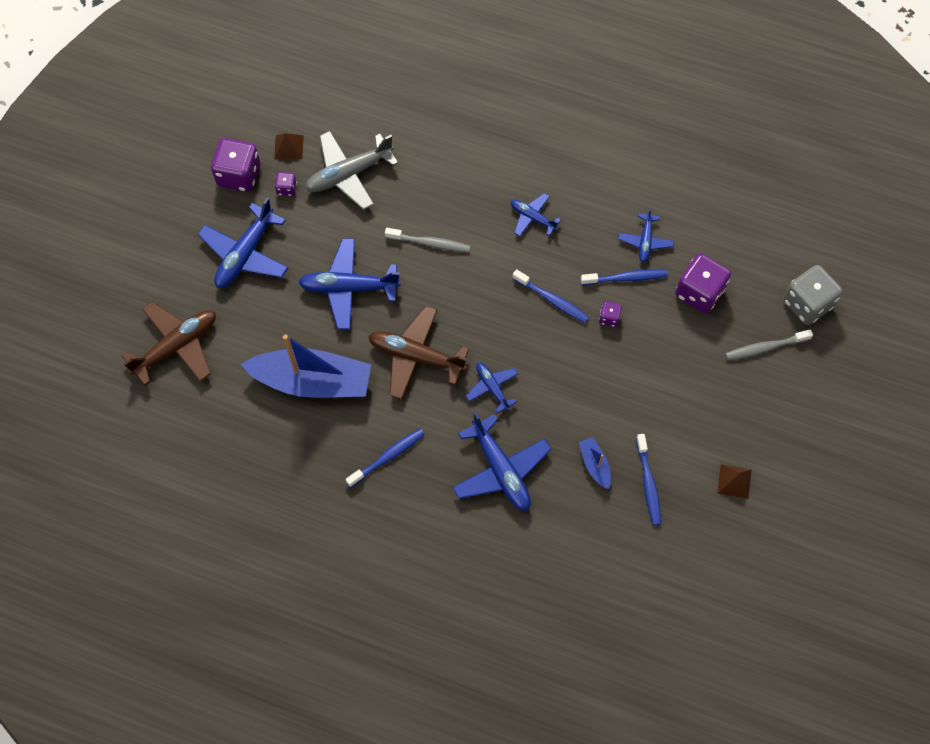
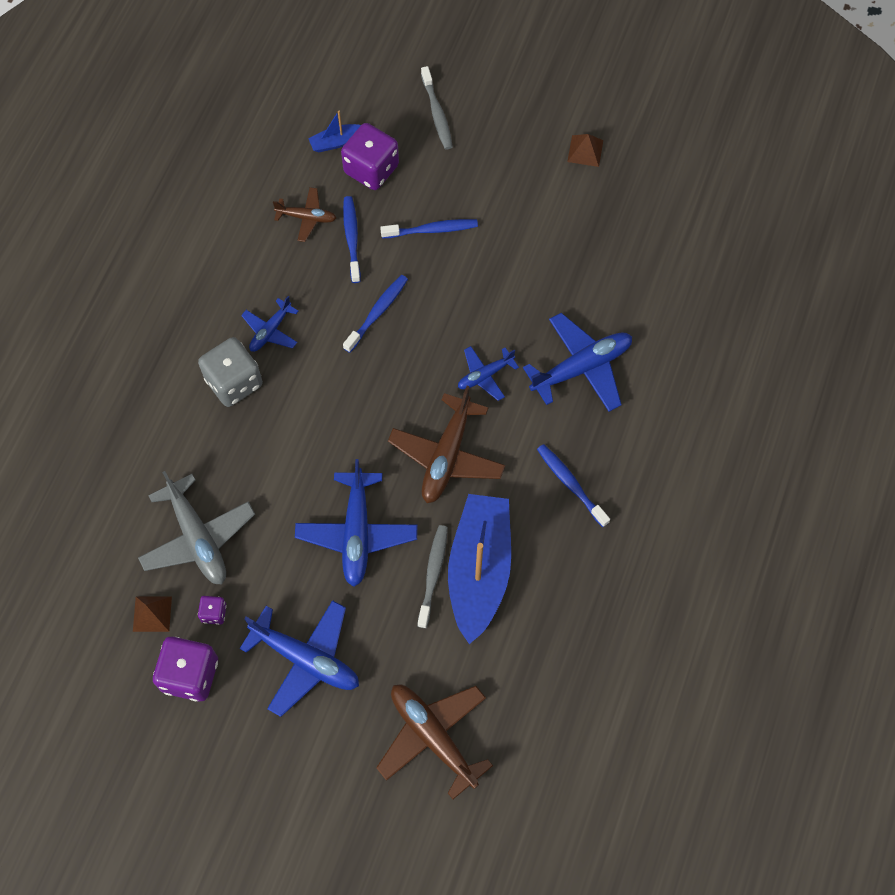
camera: 90 degrees left, 0 degrees up
(430, 243) = (299, 442): grey toothbrush -> grey toothbrush (433, 574)
(594, 465) = (572, 276): blue boat -> blue boat (336, 142)
(609, 318) = (400, 256): purple dice -> none
(645, 241) = (306, 217): blue plane -> brown plane
(648, 483) = (590, 227): blue toothbrush -> blue toothbrush (432, 230)
(807, 304) = (387, 73): grey dice -> grey dice (234, 382)

